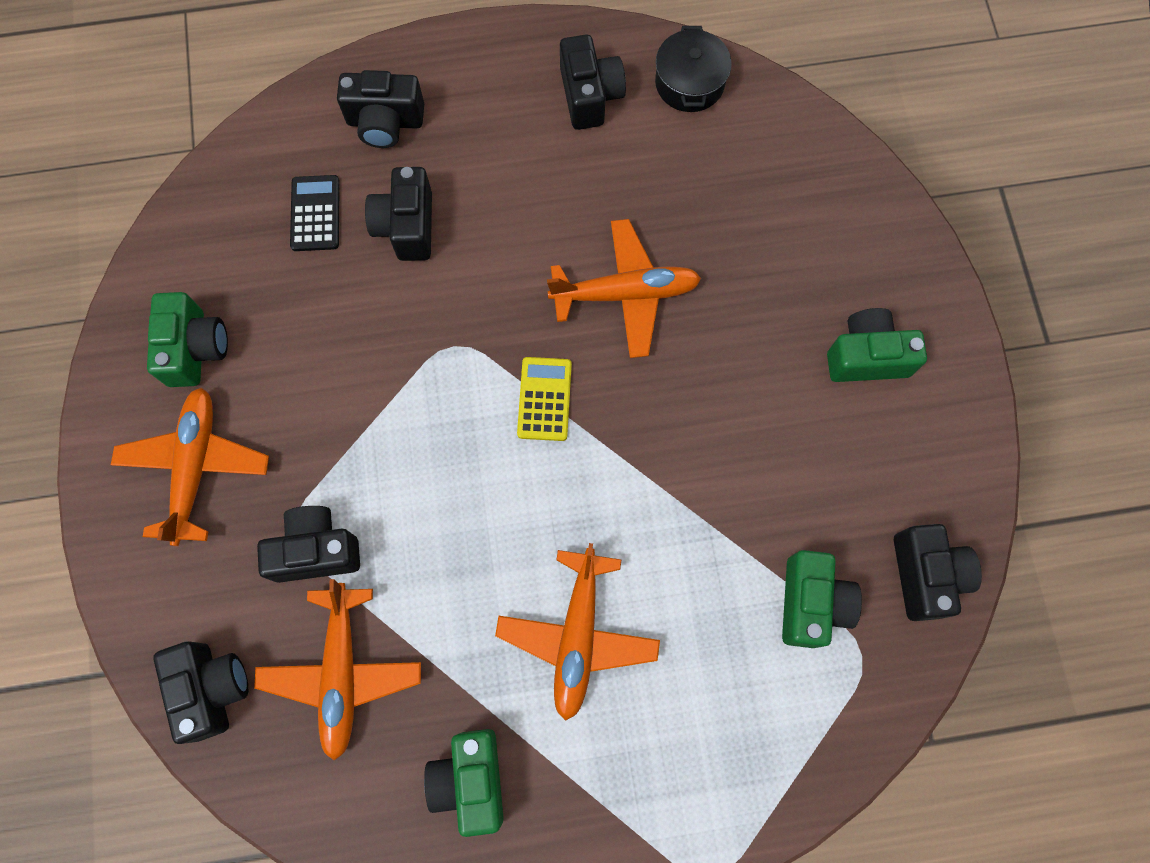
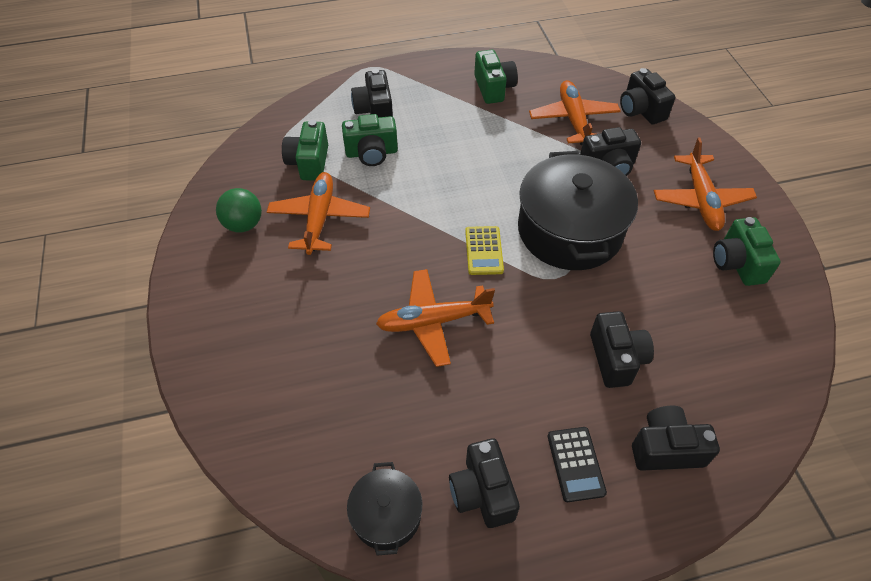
camera: 175 degrees right, 20 degrees down
(315, 213) = (693, 363): black calculator -> black calculator (575, 464)
(413, 425) = (569, 230): none -> black pot
(577, 636) = (445, 141): orange plane -> orange plane (319, 218)
(866, 356) = (252, 292): green camera -> green camera (371, 153)
(899, 477) = (244, 224): none -> green ball
(925, 575) = (237, 179): black camera -> black camera (374, 110)

